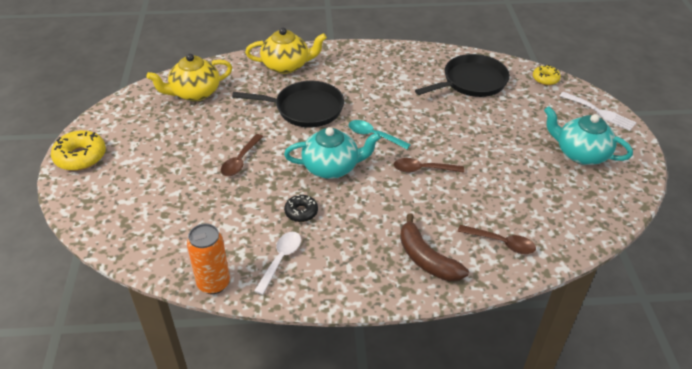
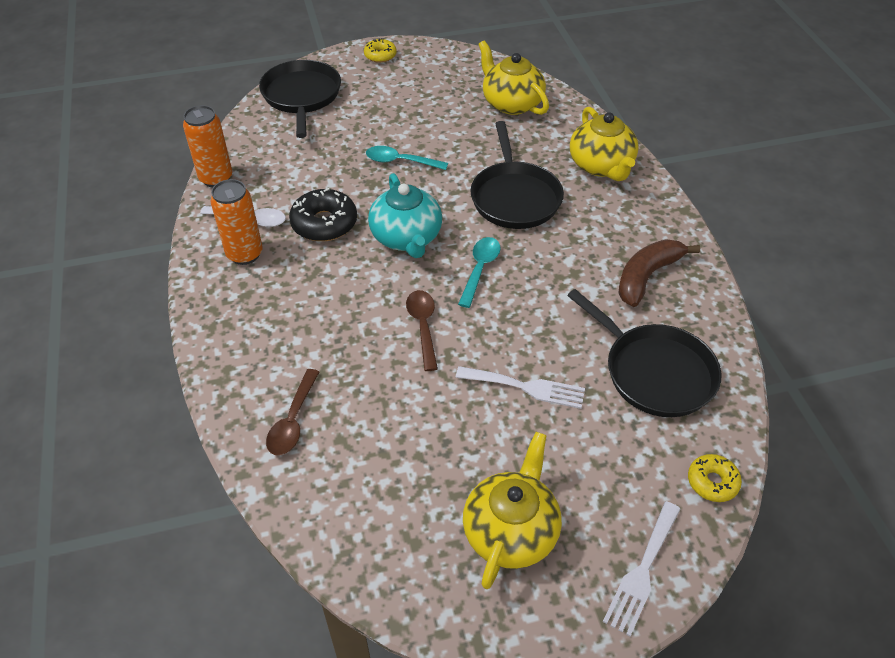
camera: 80 degrees right, 5 degrees up
(80, 157) = (380, 55): yellow donut -> yellow donut, size x0.60
(114, 215) = (301, 96): none -> black pan
(240, 160) = (400, 161): brown spoon -> turquoise spoon
(301, 212) = (324, 223): black donut -> black donut, size x1.66
(324, 265) = (245, 254): none -> orange can
(426, 259) = (259, 342): brown banana -> brown banana (646, 276)
(479, 131) = (526, 387): none -> white fork
(580, 153) = (511, 531): turquoise teapot -> yellow teapot

